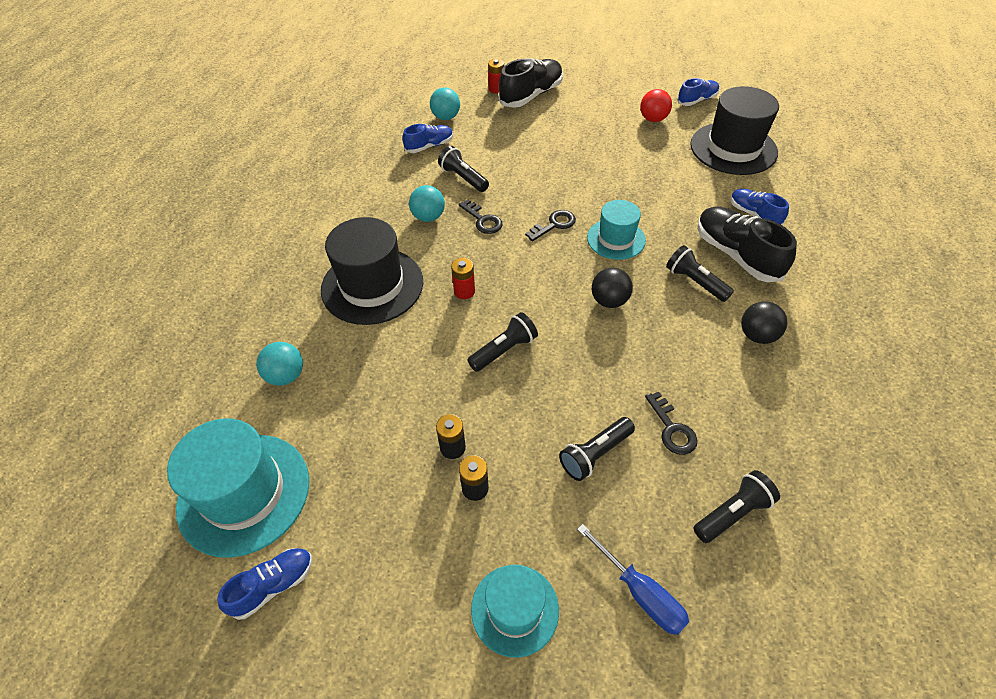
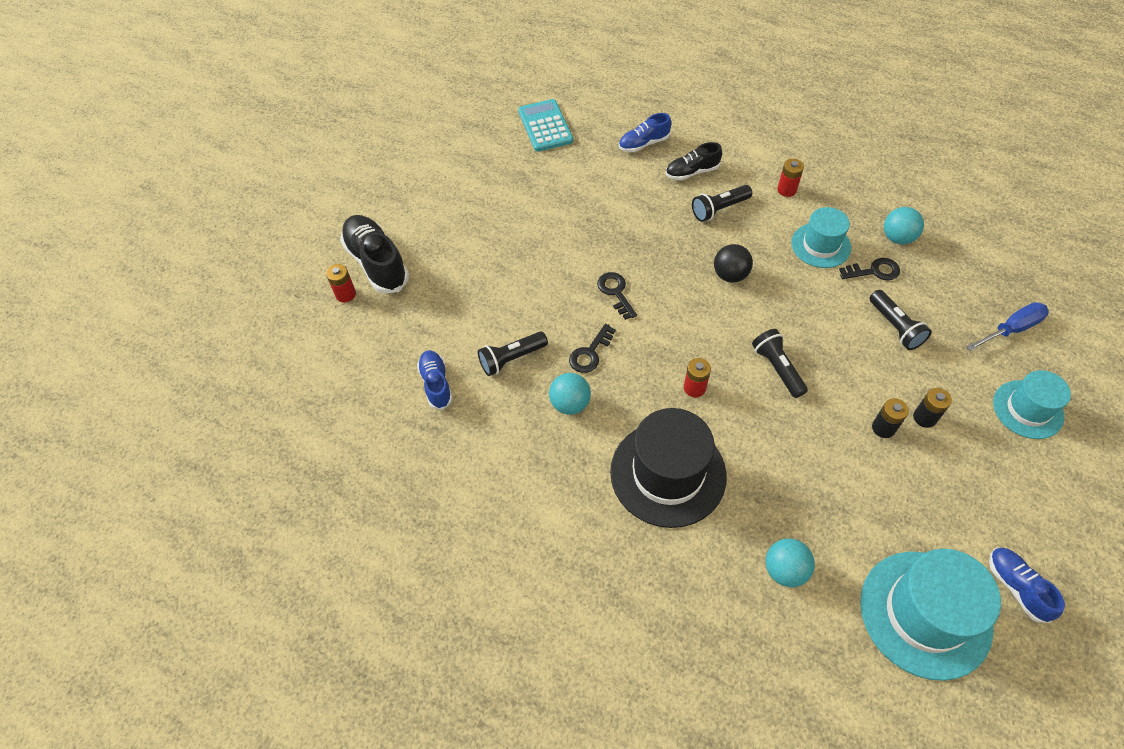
camera: 75 degrees left, 5 degrees up
(446, 117) = (382, 357): turquoise ball -> turquoise ball (897, 238)
(482, 220) = (590, 353): black key -> black key turned 150 degrees clockwise
(616, 239) = (650, 249): turquoise hat -> turquoise hat (821, 245)
(653, 119) = (472, 170): red ball -> none
(697, 100) = (455, 127): blue shoe -> none
(732, 513) = (949, 258): black flashlight -> none
(733, 148) = (545, 126): black hat -> turquoise calculator
(736, 255) = (692, 172): black shoe -> black shoe, size x0.59
(757, 335) = (786, 190): black ball -> red battery

